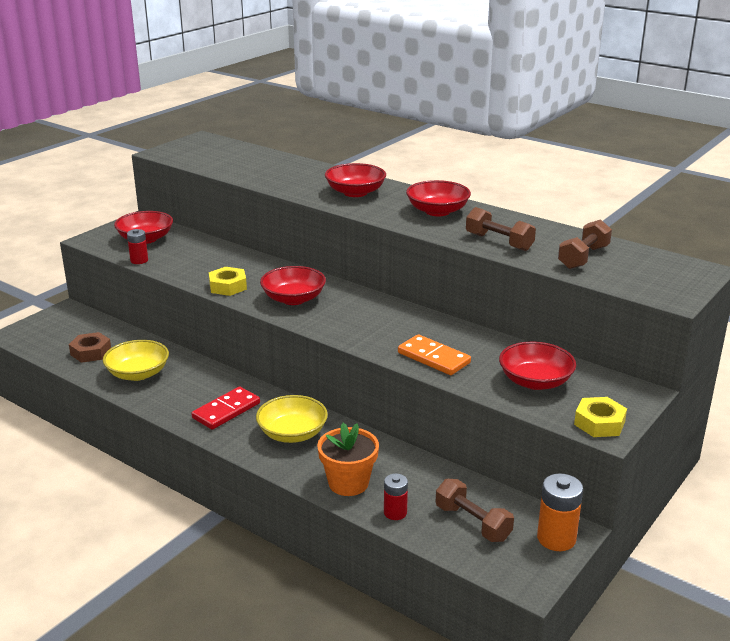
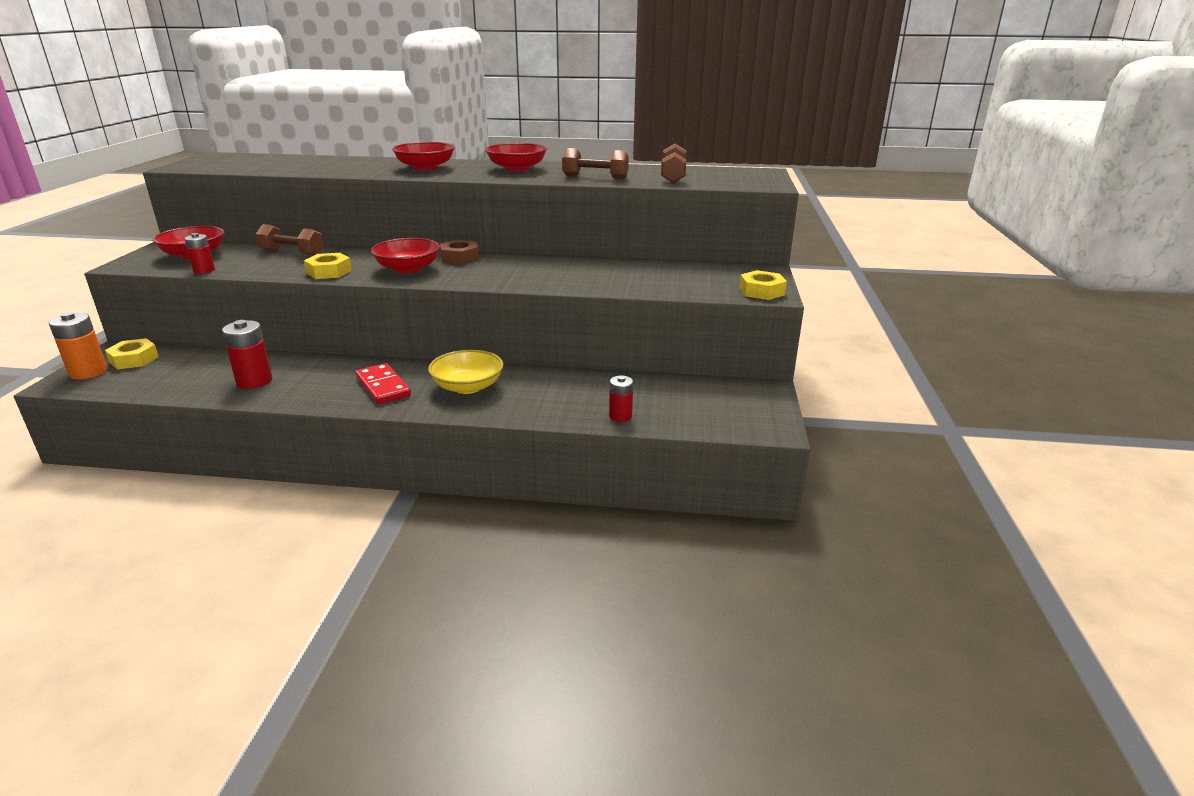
camera: 30 degrees left, 0 degrees up
(73, 324) = (134, 359): none -> yellow nut
(91, 352) = (179, 377): brown nut -> brown nut (460, 258)
(138, 373) = (254, 381): yellow bowl -> red battery
(226, 411) = (383, 386): red domino -> red domino turned 45 degrees counterclockwise
(348, 483) = (557, 407): orange flower pot -> none
(434, 358) = (584, 281): orange domino -> none
(473, 523) = (690, 404): brown dumbbell -> brown dumbbell (292, 253)
(535, 381) = (683, 278): red bowl -> none
(556, 538) = (762, 396): orange battery -> orange battery (88, 372)

